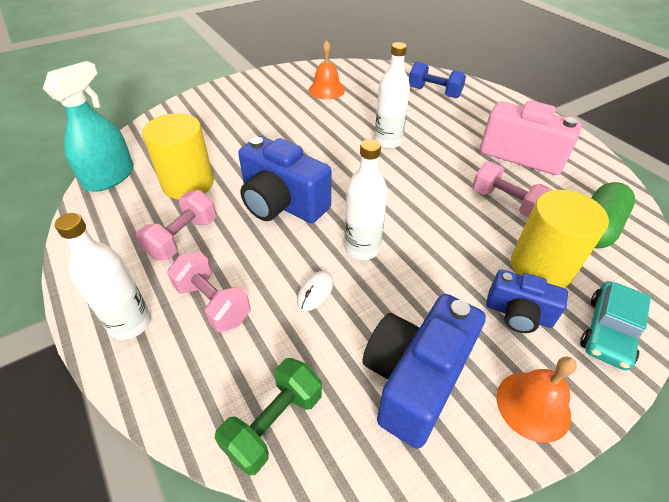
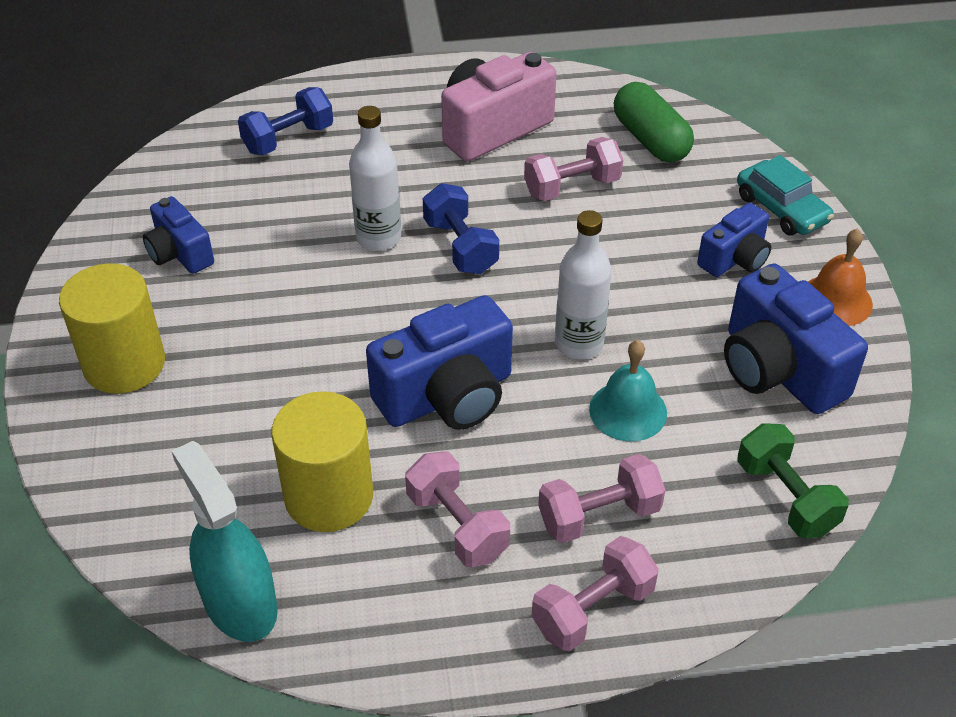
camera: 65 degrees left, 0 degrees up
(130, 323) = (593, 609): white bottle -> pink dumbbell
(315, 292) = (628, 411): white mouse -> turquoise bell
(326, 90) = (180, 253): orange bell -> blue camera
(407, 172) = (460, 246): none -> blue dumbbell
(541, 267) = (683, 210): yellow cylinder -> yellow cylinder (124, 364)

